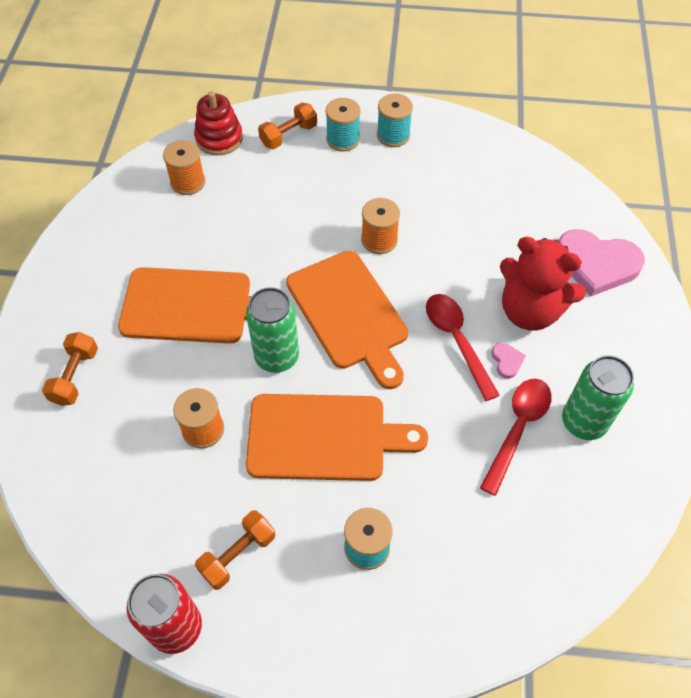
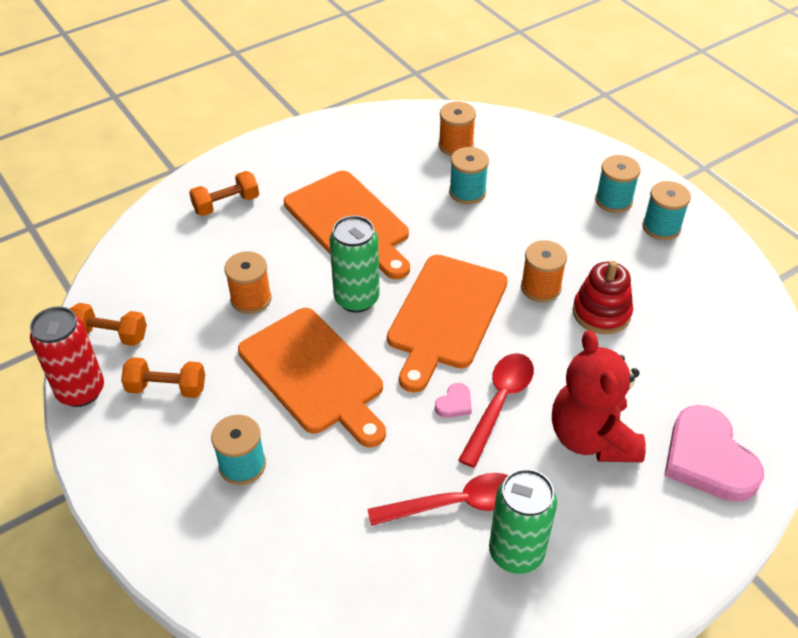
camera: 50 degrees right, 10 degrees down
(219, 138) = (518, 134): red stacking toy -> red stacking toy (601, 313)
(243, 211) = (467, 192): none -> turquoise spool
(288, 135) = (573, 168): orange dumbbell -> orange dumbbell (110, 335)
(507, 361) = (518, 453): pink heart -> pink heart (454, 403)

